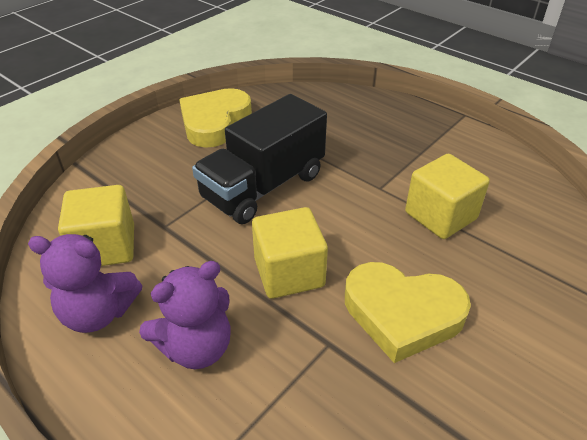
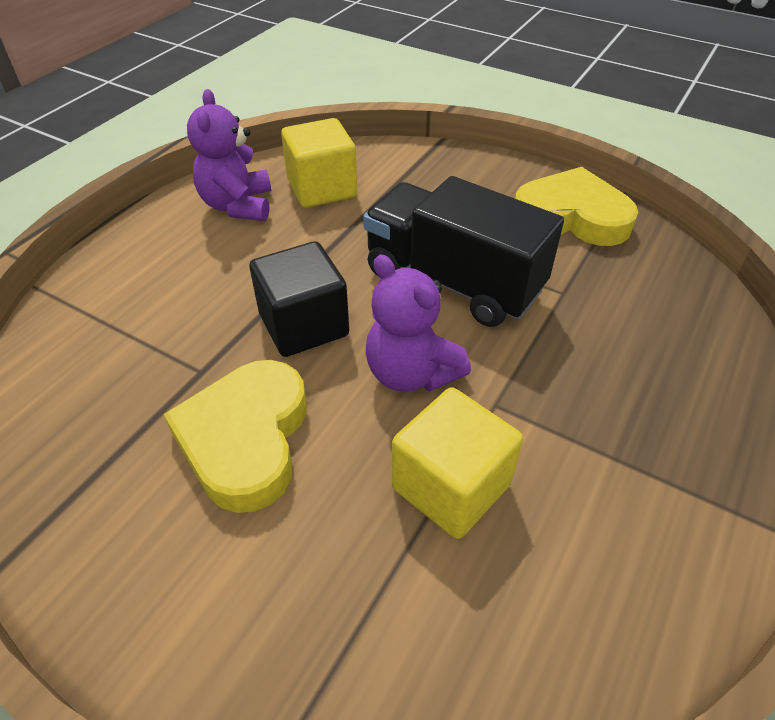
camera: 80 degrees right, 5 degrees up
(196, 347) = (198, 273): purple teddy bear -> purple teddy bear (411, 373)
(289, 272) = (304, 325): yellow cube -> black cube

